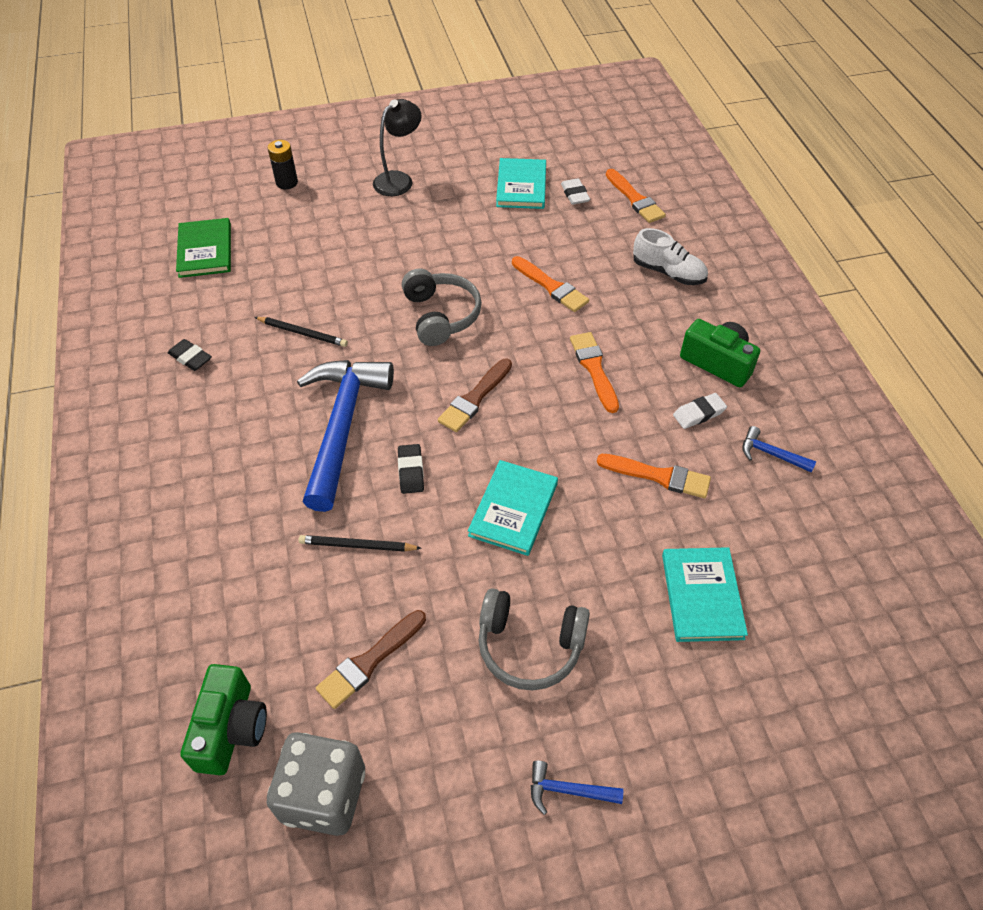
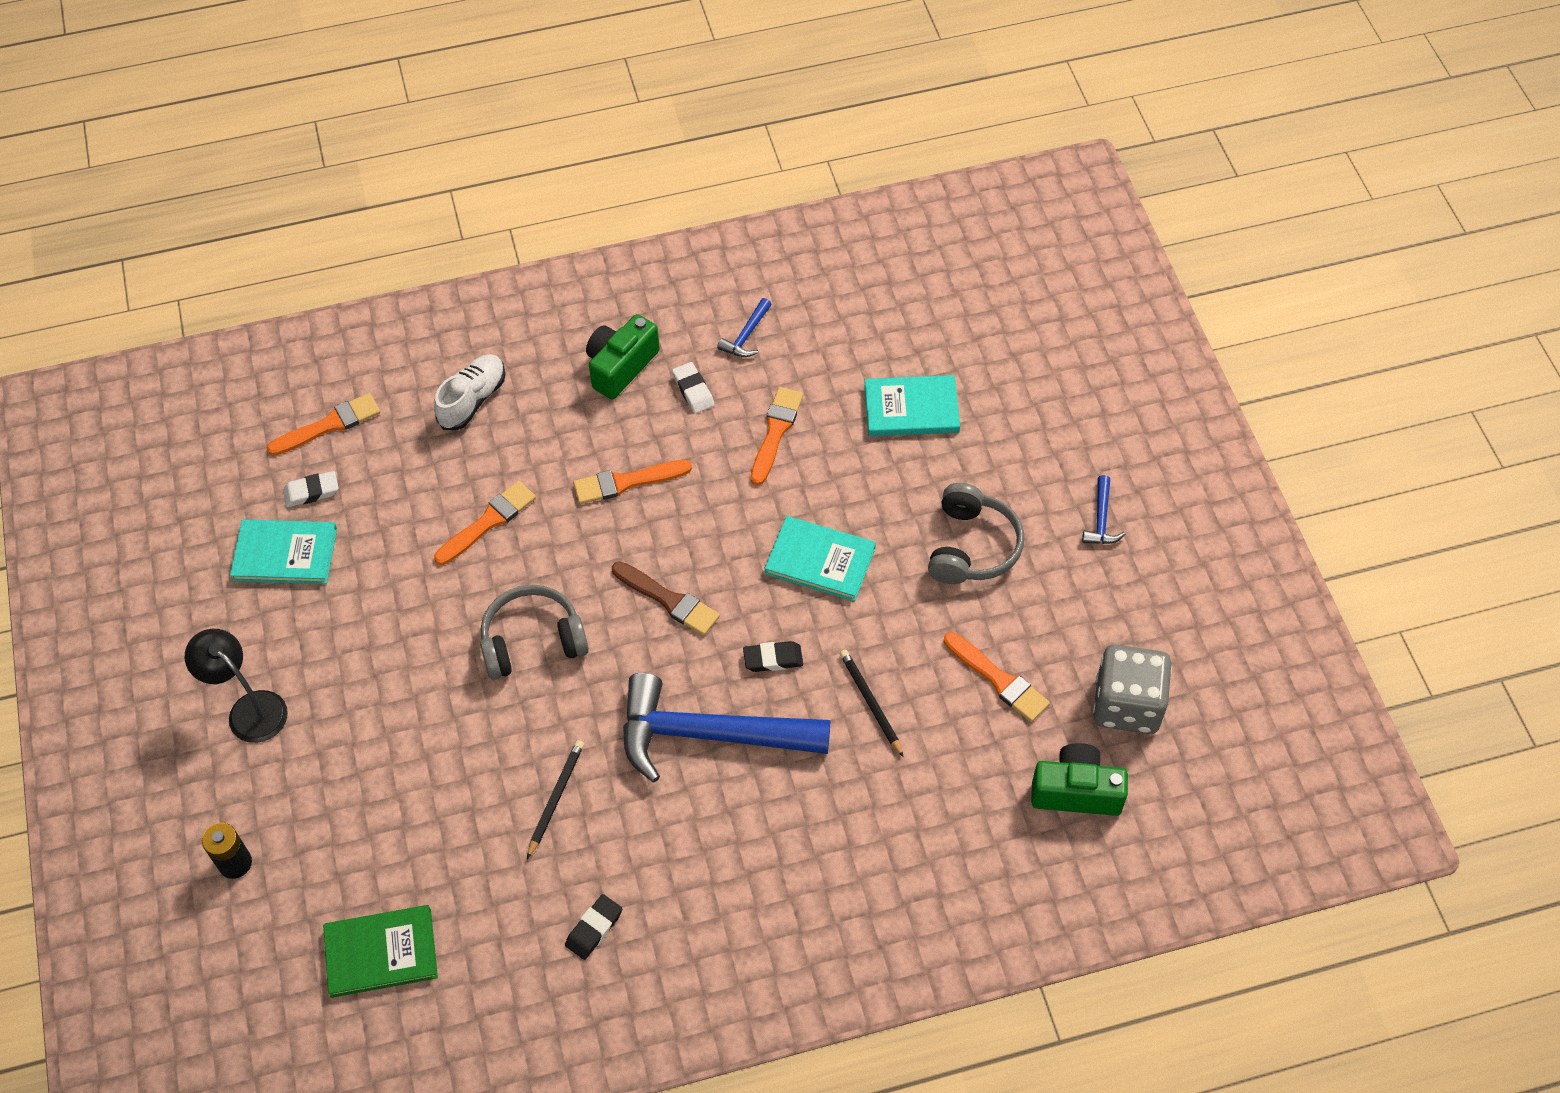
camera: 90 degrees left, 5 degrees up
(357, 546) = (870, 703): black pencil -> black pencil turned 150 degrees clockwise
(369, 661) = (998, 680): brown brush -> orange brush

